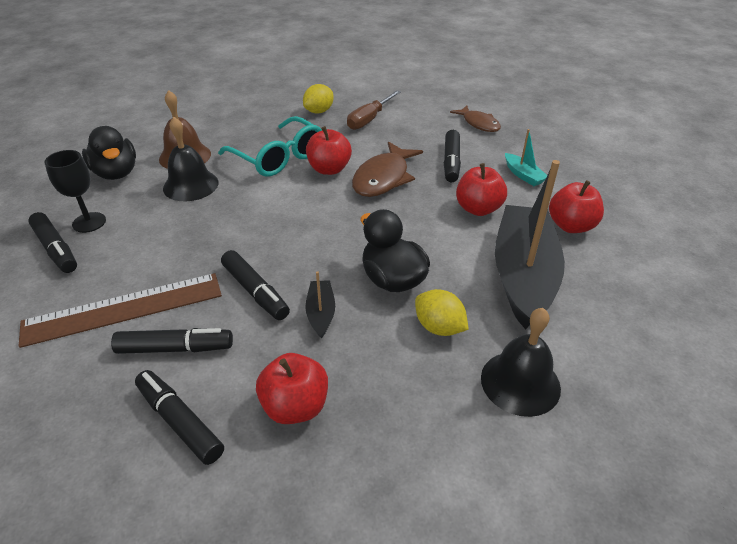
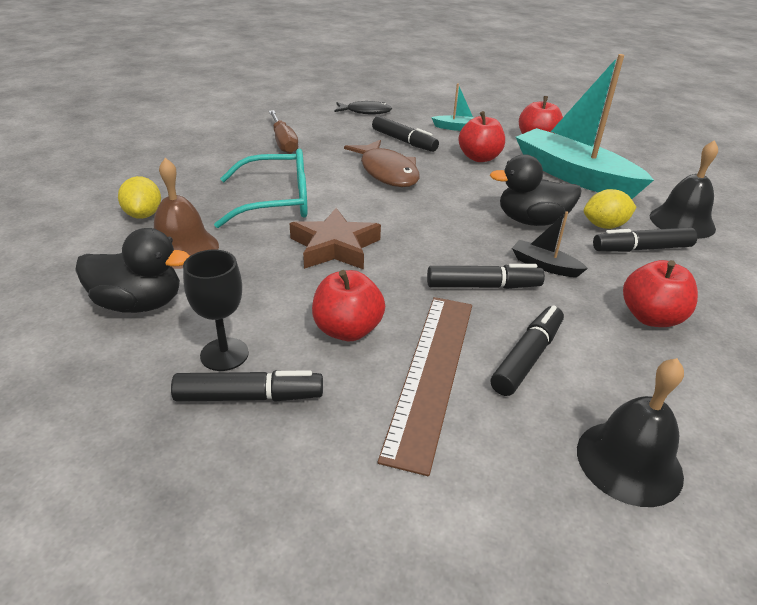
camera: 55 degrees left, 5 degrees down
(180, 421) = (633, 385): black marker -> black marker (641, 249)
(191, 185) = (250, 263): black bell -> black bell (629, 462)
(244, 205) = (335, 247): none -> brown star
(319, 111) = (226, 155): yellow lemon -> yellow lemon (143, 215)
(329, 169) = (337, 187): red apple -> red apple (347, 330)
(479, 124) = (365, 112): brown fish -> black fish
(523, 275) = (573, 176): black boat -> turquoise boat

